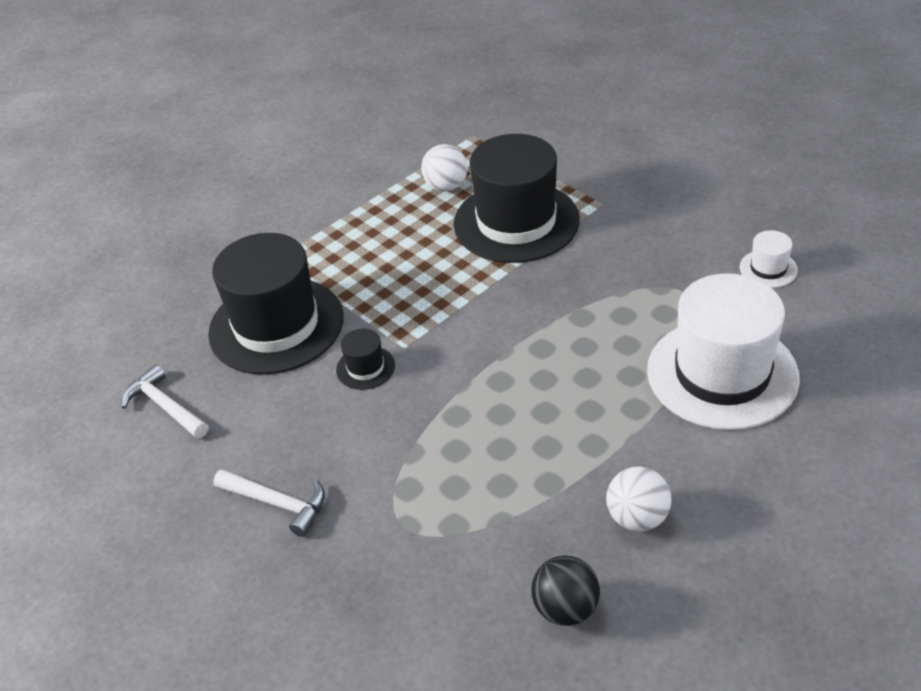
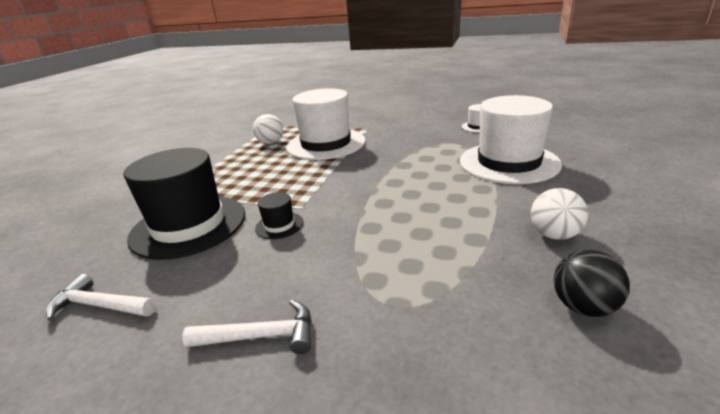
camera: 30 degrees left, 15 degrees down
(516, 222) = (326, 144): black hat -> white hat

